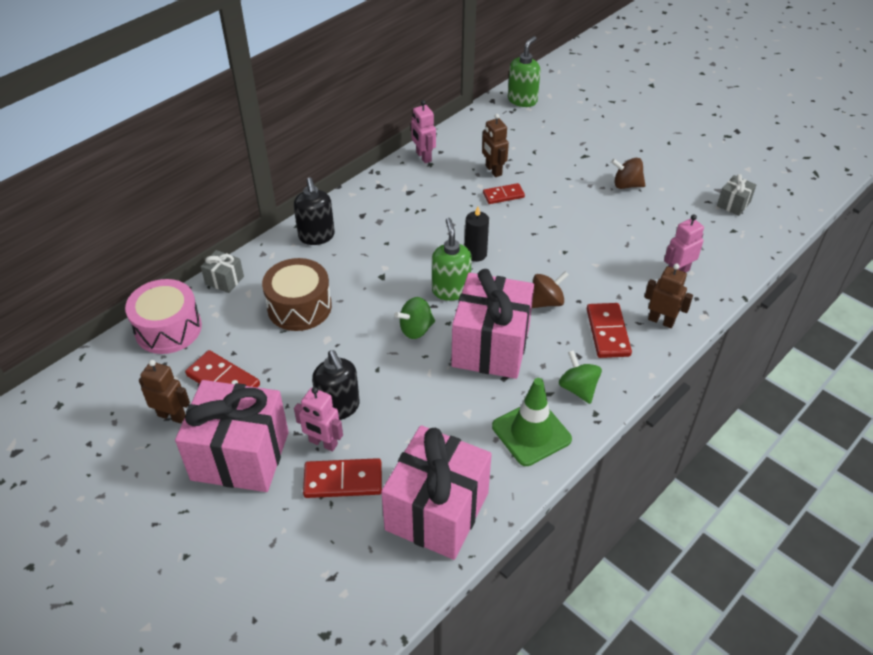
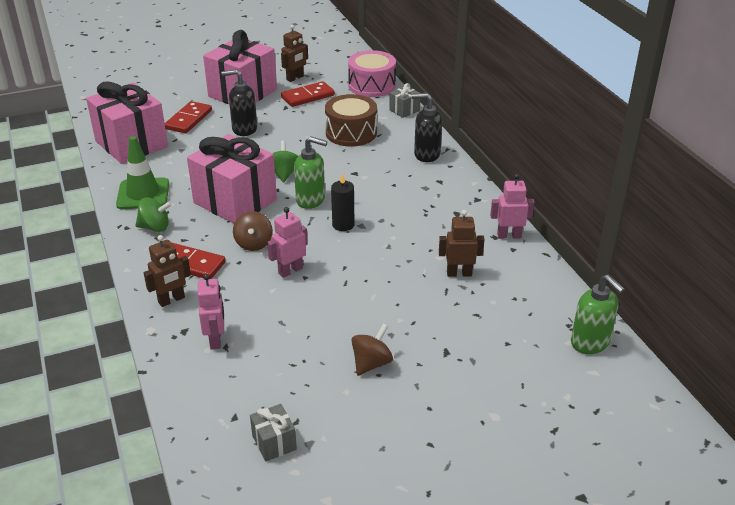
camera: 115 degrees right, 10 degrees down
(323, 443) = (222, 119): pink robot -> pink robot (290, 270)
(503, 195) = (414, 267): red domino -> none

